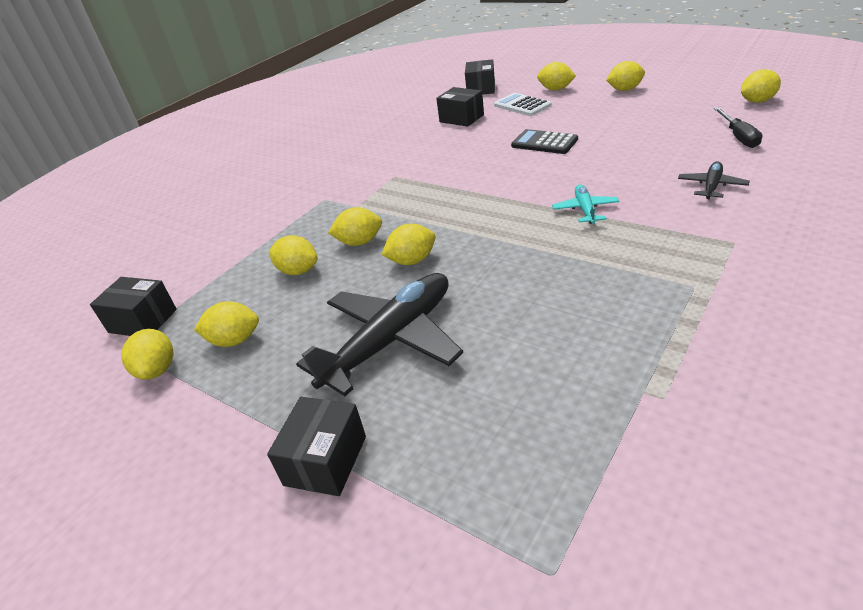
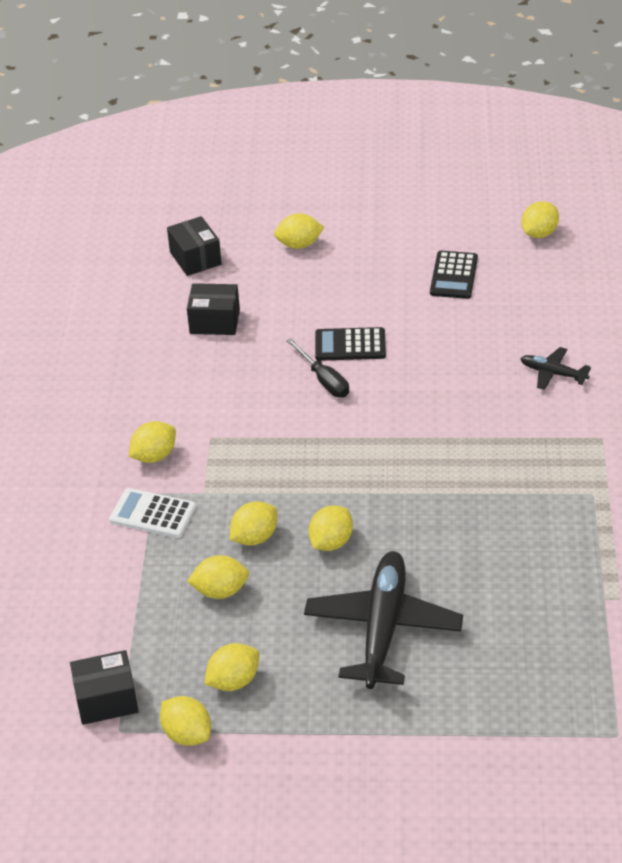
camera: 35 degrees left, 5 degrees up
(325, 460) = (418, 737): black box -> none
(522, 105) = (277, 283): white calculator -> white calculator (153, 514)
(585, 210) = (455, 433): turquoise plane -> none
(624, 90) = (385, 233): yellow lemon -> yellow lemon (154, 456)
(662, 116) = (454, 276): none -> black calculator
(711, 186) = (553, 373): black plane -> black plane turned 60 degrees counterclockwise
(738, 137) = (545, 296): black screwdriver -> black screwdriver (324, 380)

